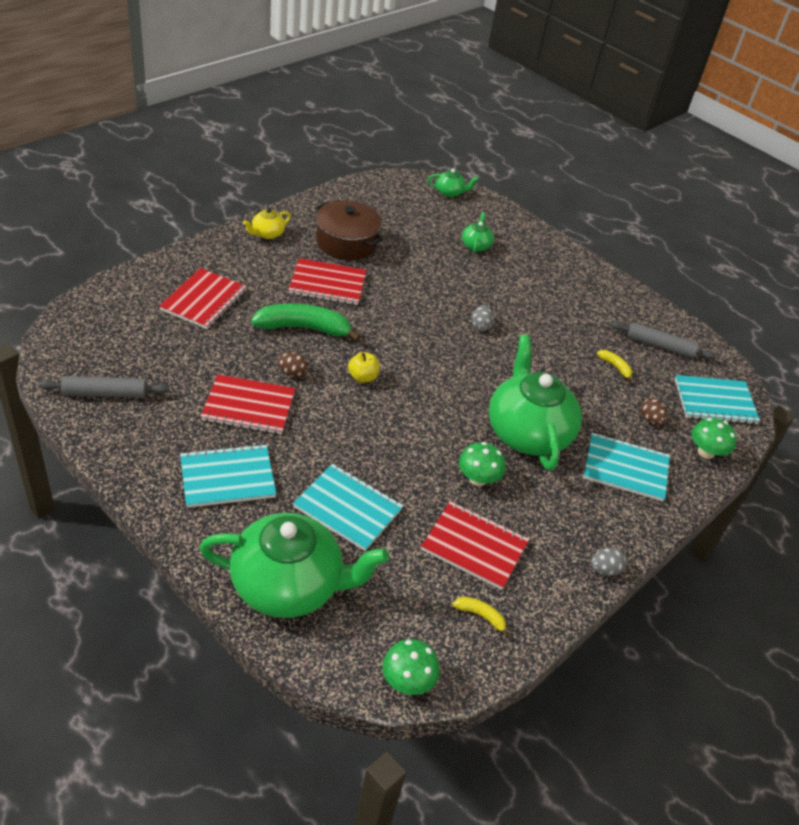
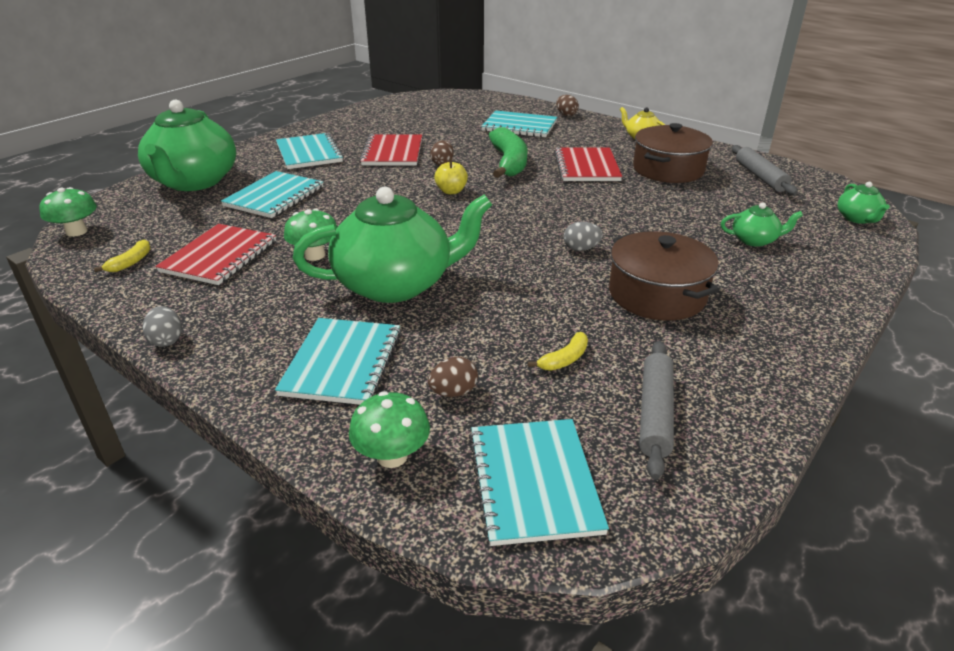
camera: 90 degrees right, 10 degrees down
(105, 393) = (391, 112): grey rolling pin -> grey rolling pin (760, 177)
(181, 261) = (566, 115): none -> brown egg
(204, 300) = (519, 126): red notebook -> turquoise notebook
(544, 310) = (657, 294): none -> brown pot

